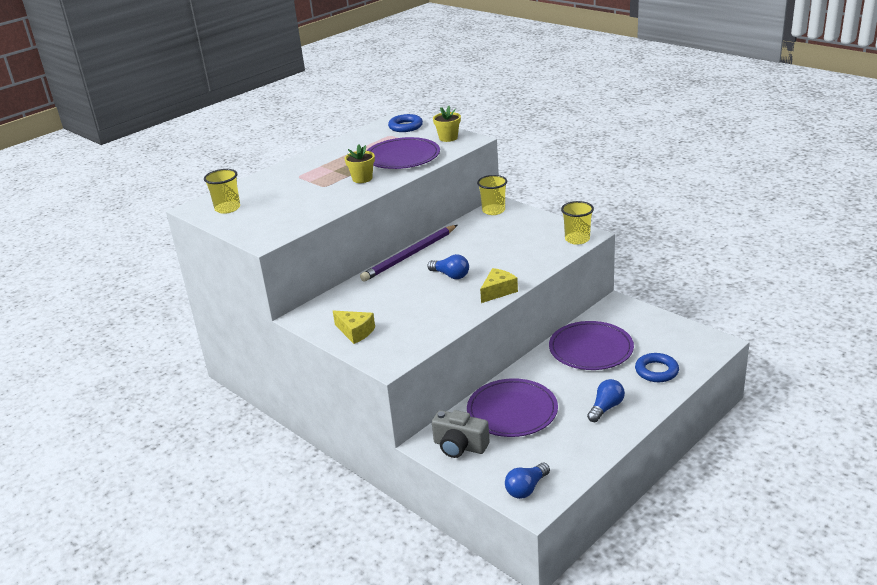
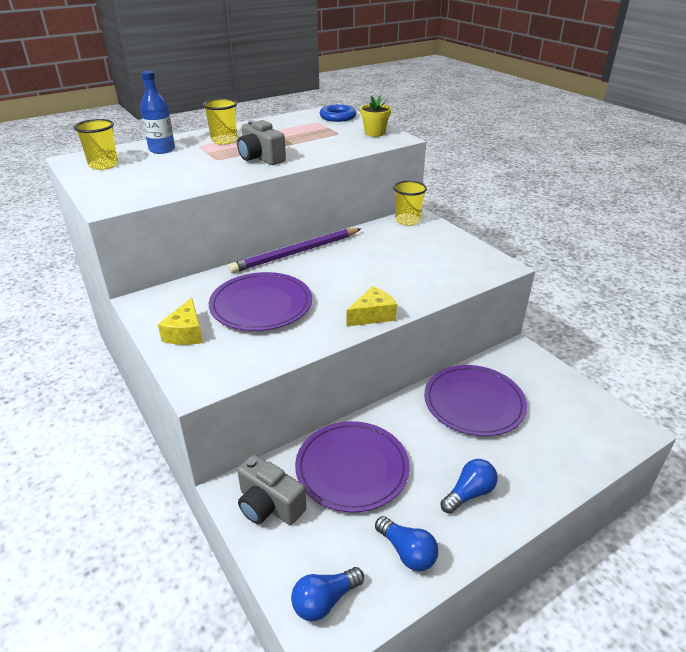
camera: 10 degrees right, 5 degrees up
(267, 186) = (162, 150): none -> blue bottle
(355, 332) = (186, 333): yellow cheese -> yellow cheese turned 45 degrees clockwise
(362, 178) = (261, 158): yellow flower pot -> grey camera
(402, 157) = (316, 143): purple plate -> purple plate (261, 305)
(451, 275) = (328, 284): blue light bulb -> blue light bulb (407, 552)
(577, 239) = (488, 269): yellow cup -> yellow cup (224, 140)
(656, 371) = (547, 453): blue ring -> none

